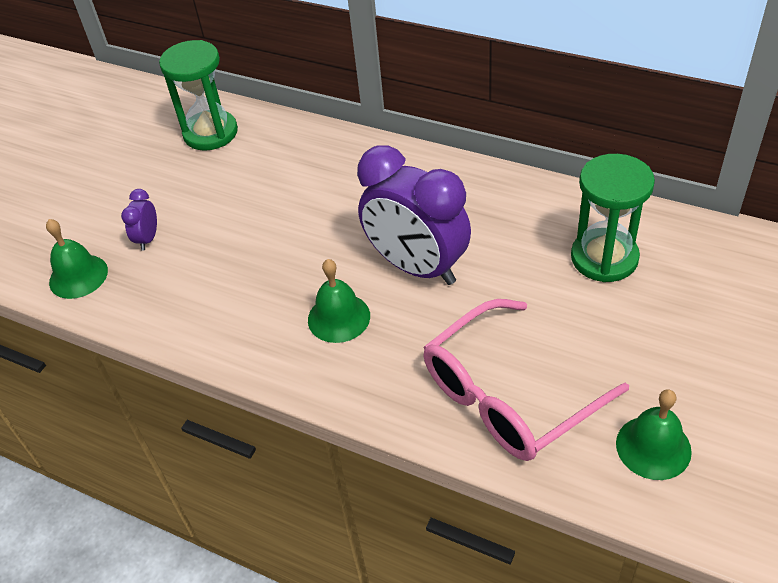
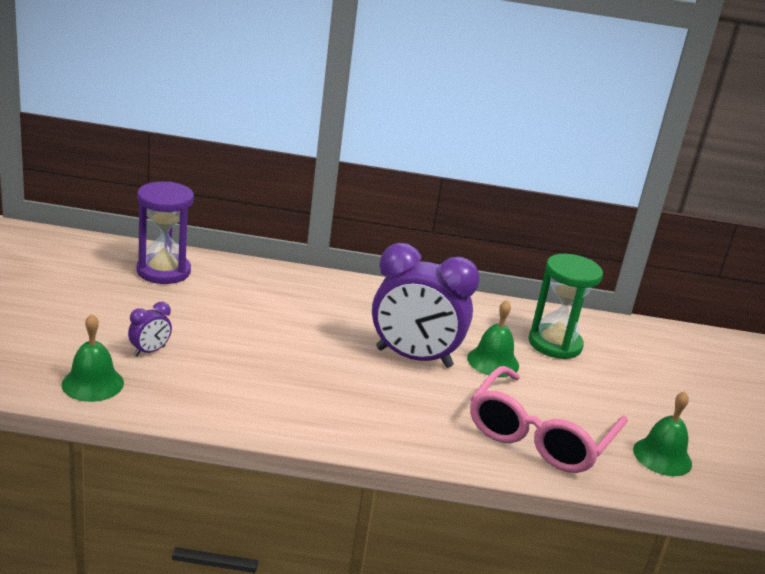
camera: 30 degrees left, 20 degrees down
(148, 239) = (149, 351): purple clock -> purple clock turned 120 degrees counterclockwise
(210, 133) = (163, 271): green hourglass -> purple hourglass
(339, 317) = (369, 396): green bell -> green bell (493, 361)

